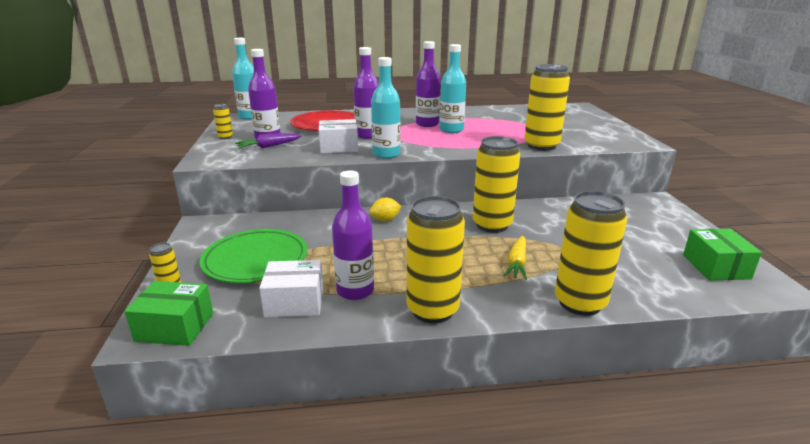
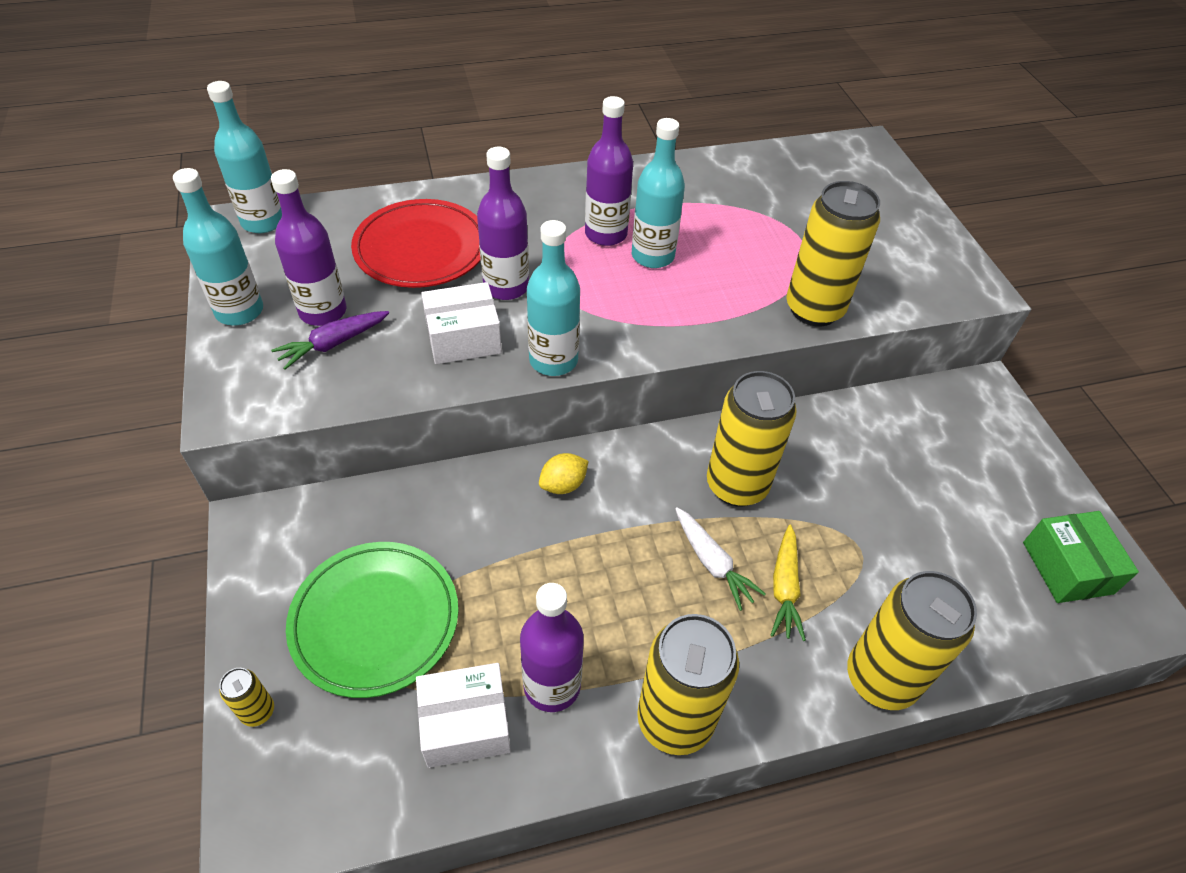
camera: 10 degrees left, 25 degrees up
(175, 327) = (297, 807): green box -> none
(225, 137) = (239, 311): yellow can -> turquoise bottle
(471, 251) = (712, 563): none -> white carrot

